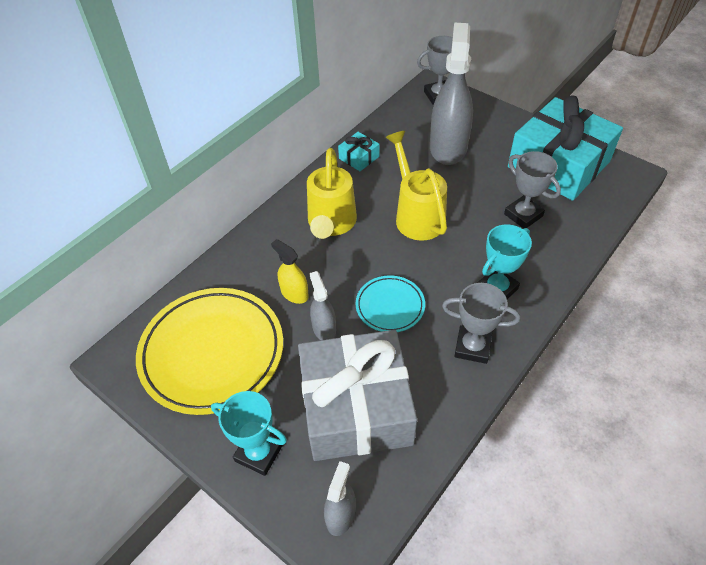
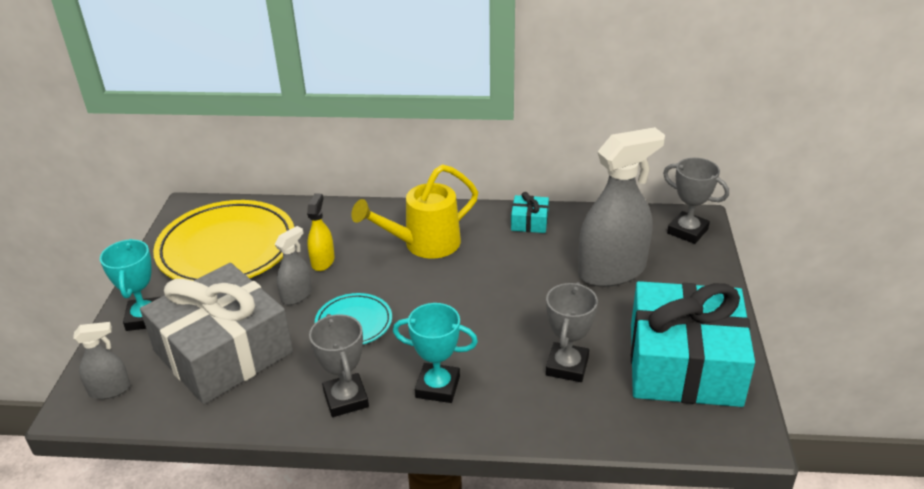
camera: 55 degrees right, 15 degrees down
(417, 215) = (488, 291): yellow watering can -> none

